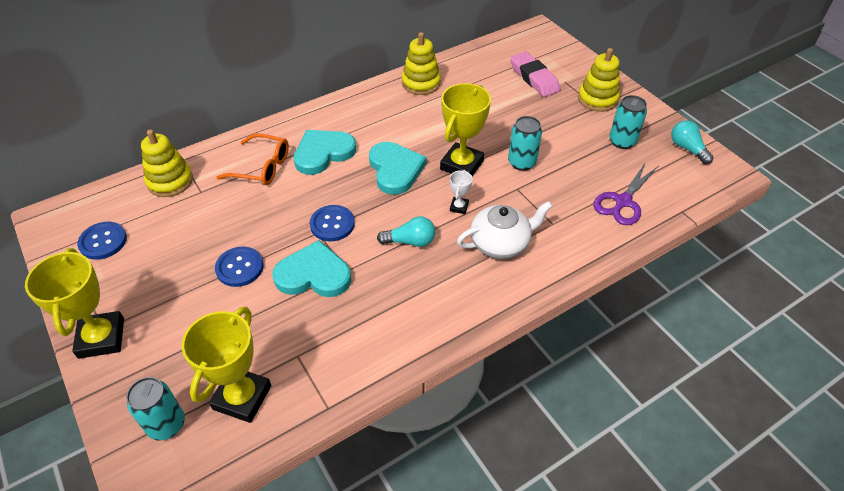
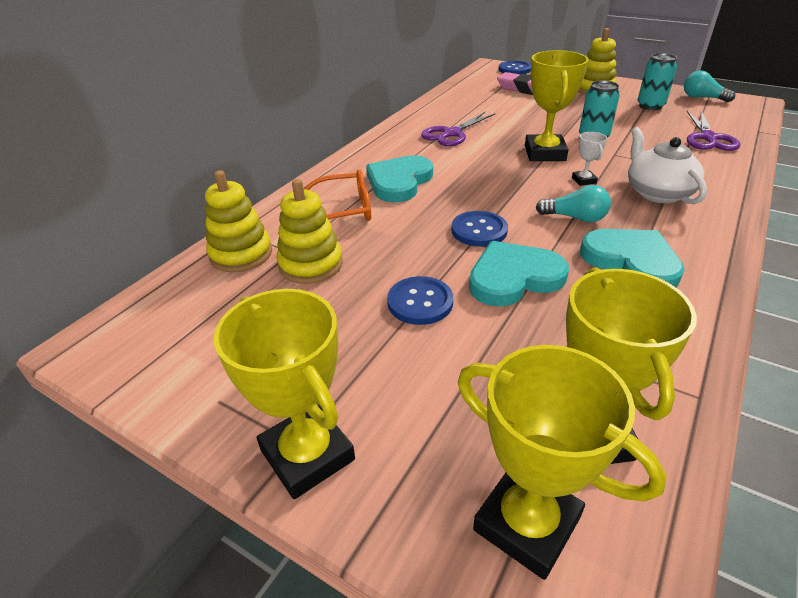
camera: 25 degrees left, 10 degrees down
(103, 241) = (202, 341): blue button -> blue button (514, 69)
(166, 424) = (526, 523): turquoise can -> yellow trophy
(395, 169) = (488, 173): turquoise heart -> turquoise heart (631, 261)
(410, 241) = (575, 218): turquoise light bulb -> turquoise light bulb turned 45 degrees clockwise
(412, 113) = (451, 134): none -> purple scissors
(421, 83) = (434, 114): yellow stacking toy -> yellow stacking toy (311, 264)
(501, 243) = (657, 192): white teapot -> white teapot turned 60 degrees counterclockwise

